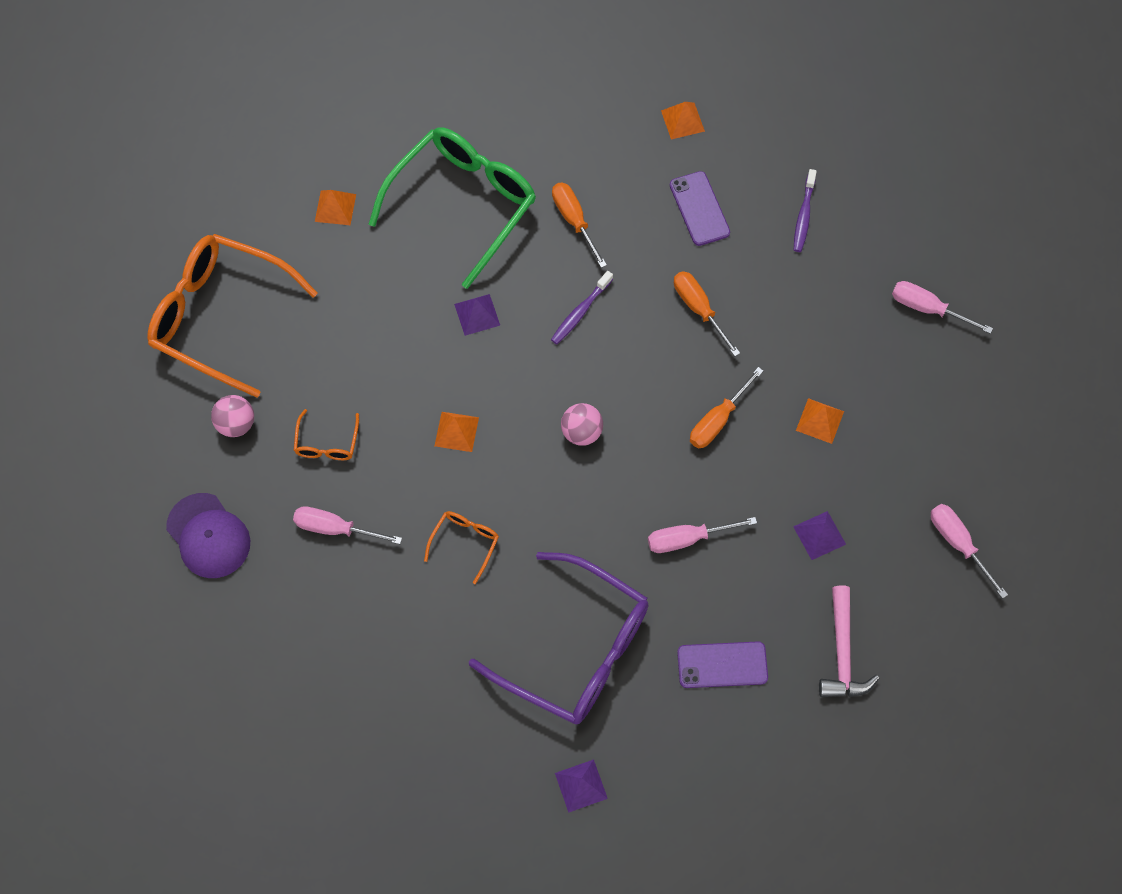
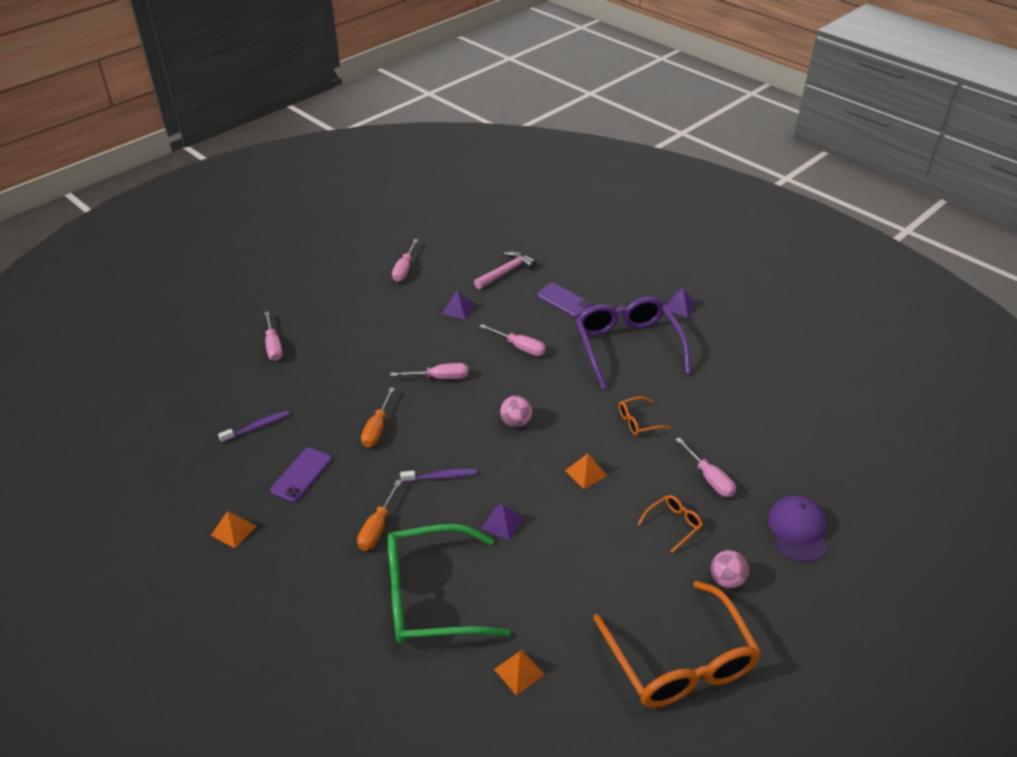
camera: 135 degrees left, 25 degrees down
(718, 420) = (440, 377): orange screwdriver -> pink screwdriver
(820, 421) = (393, 344): orange pyramid -> none

